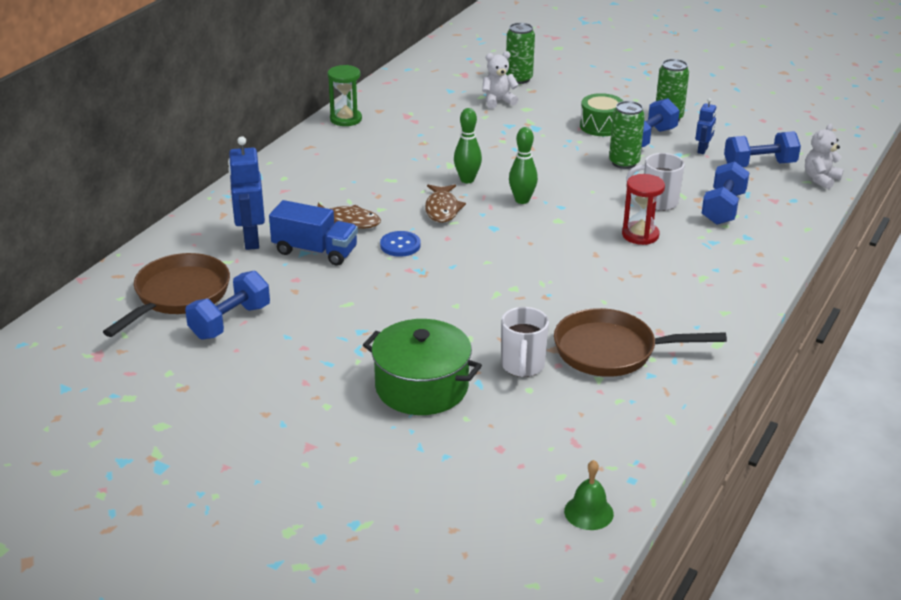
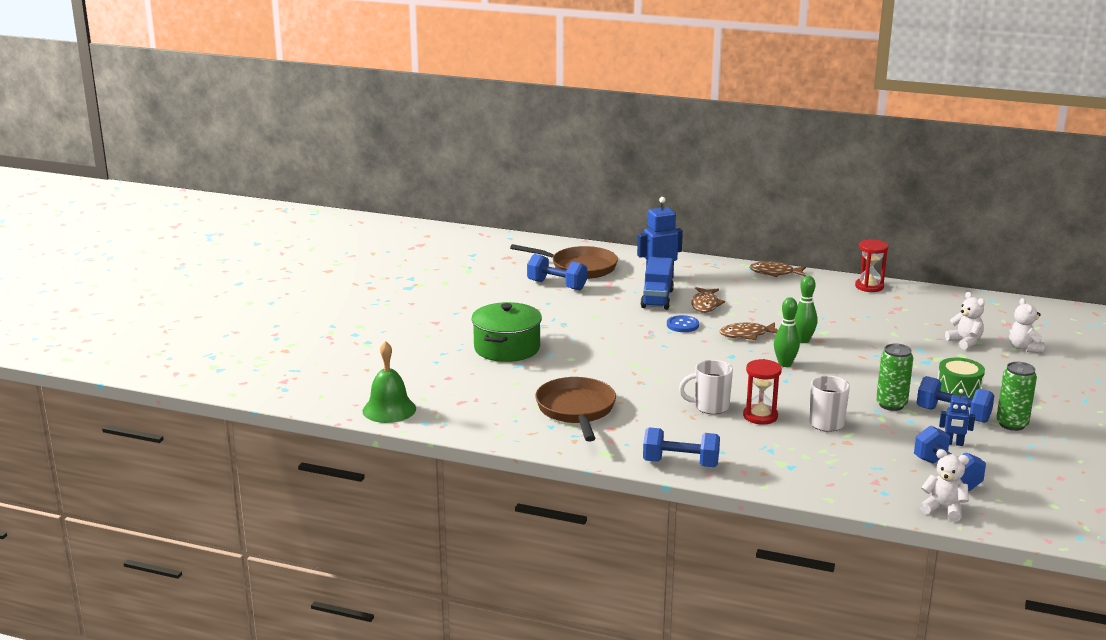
camera: 80 degrees right, 10 degrees down
(278, 163) = (774, 273): none -> brown fish
(346, 119) = (869, 287): green hourglass -> red hourglass
(519, 79) = (1024, 348): green can -> white teddy bear
(522, 366) = (543, 379): white mug -> white mug (709, 407)
(588, 512) = (389, 409): green bell -> green bell, size x1.58
(723, 208) = (837, 455): blue dumbbell -> blue dumbbell (680, 463)

